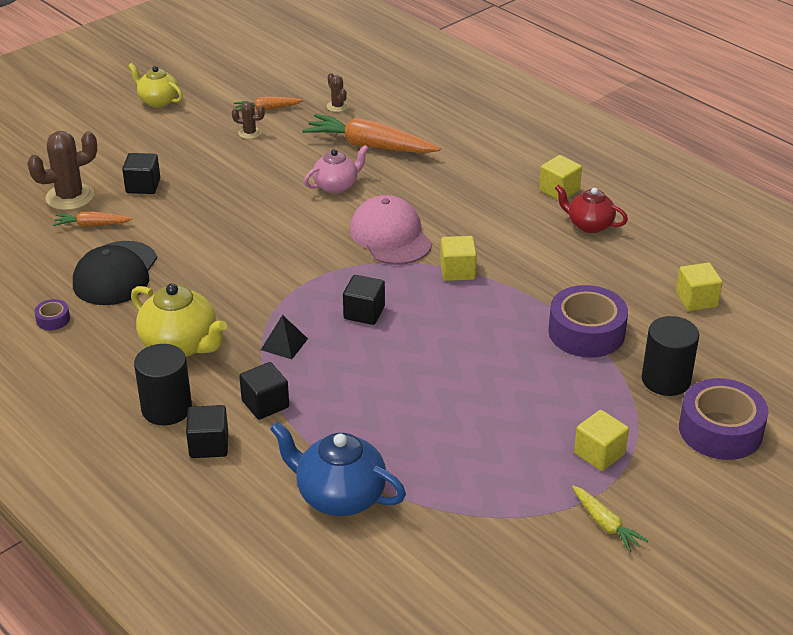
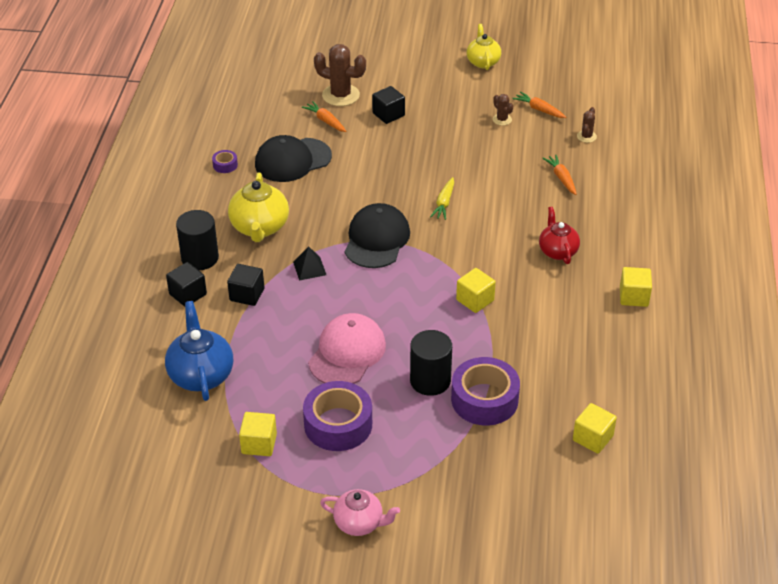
camera: 50 degrees right, 5 degrees up
(302, 283) = (376, 239): none -> black cap
(336, 186) = (496, 191): pink teapot -> pink teapot (359, 523)
(364, 312) = (380, 283): black cube -> none
(370, 146) = (561, 178): orange carrot -> orange carrot, size x0.51
(390, 236) = (473, 248): pink cap -> pink cap (347, 353)
(589, 225) = (611, 335): red teapot -> red teapot (557, 251)
(599, 454) = (364, 473): yellow cube -> yellow cube (259, 444)
(605, 524) = (299, 512): yellow carrot -> yellow carrot (444, 203)
(666, 380) = (479, 468): black cylinder -> black cylinder (430, 381)
(720, 430) = (457, 525): purple tape -> purple tape (338, 424)

